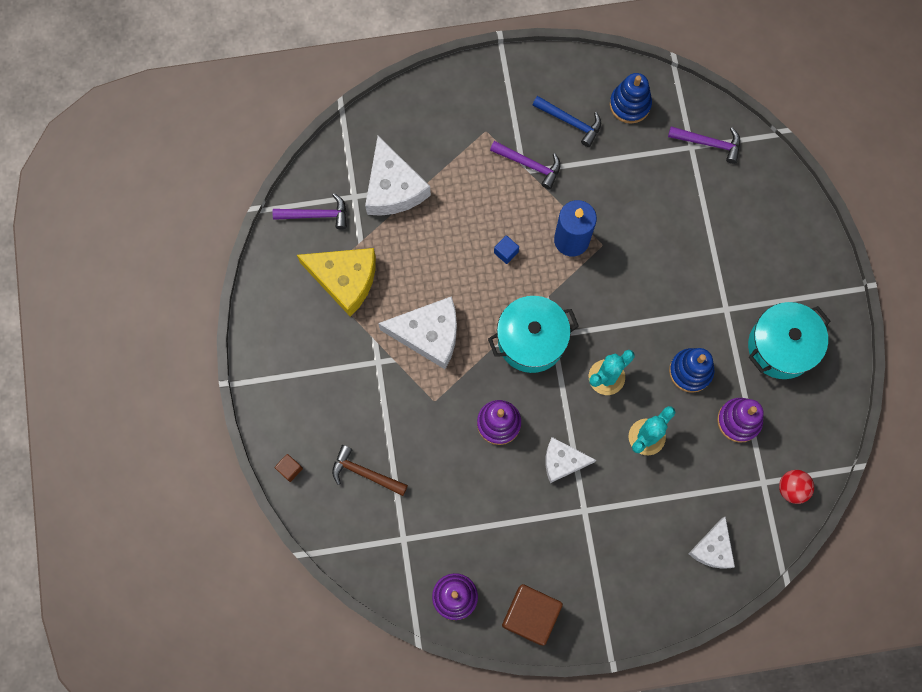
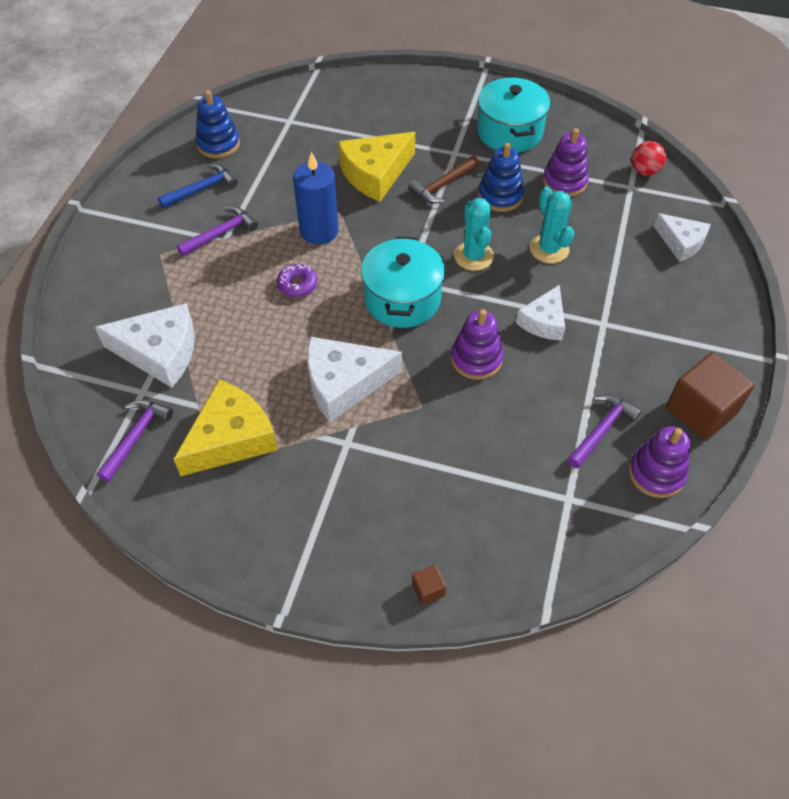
camera: 65 degrees left, 20 degrees down
(364, 473) = (472, 508): brown hammer -> brown hammer (442, 185)
(428, 334) = (344, 383): white cheese -> white cheese turned 135 degrees counterclockwise
(506, 252) = (297, 285): blue cube -> purple donut
(663, 253) = (375, 173): none -> yellow cheese
(709, 143) = (294, 109): purple hammer -> purple hammer (601, 429)

